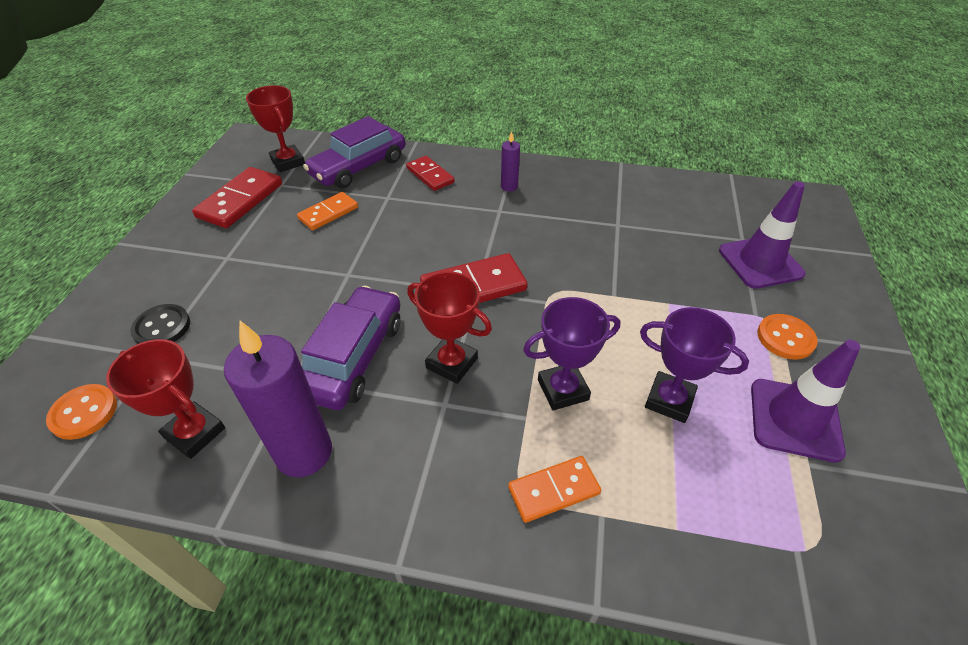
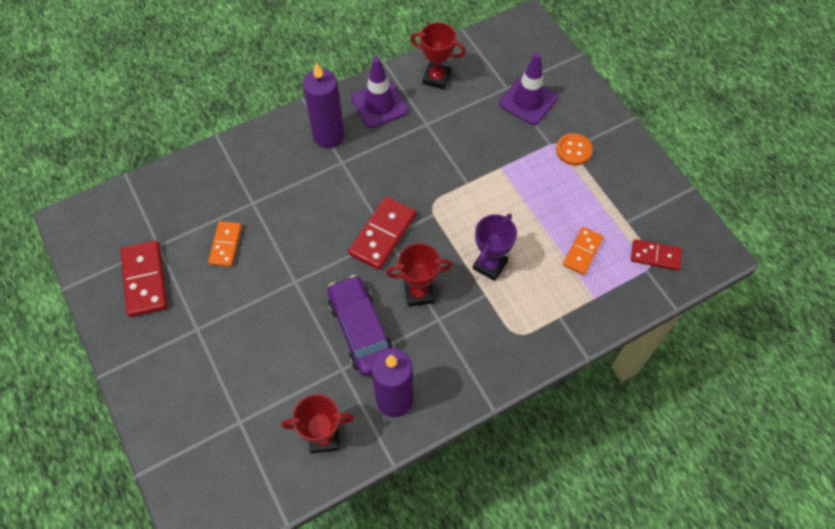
camera: 40 degrees left, 15 degrees up
(84, 413) = (245, 480): orange button -> none
(162, 327) = (220, 403): black button -> none
(288, 162) = (137, 222): red trophy -> red trophy (436, 78)
(359, 167) = (200, 190): purple car -> none
(430, 175) = (262, 162): red domino -> red domino (655, 256)
(509, 186) = (328, 136): purple candle -> purple candle, size x2.12
(554, 490) = (530, 322): orange domino -> orange domino (582, 252)
(669, 400) = (545, 232): purple trophy -> none
(795, 419) = (607, 200): purple traffic cone -> purple traffic cone (379, 104)

